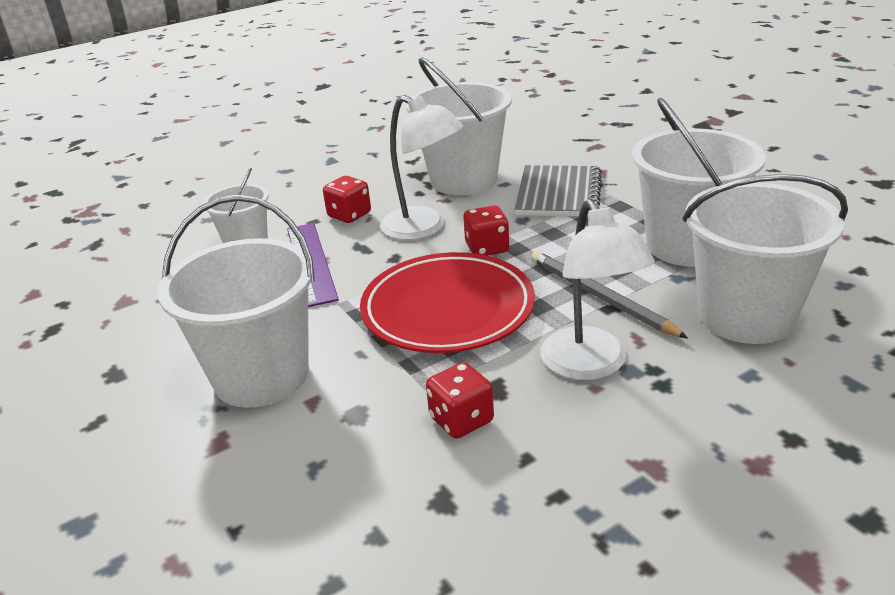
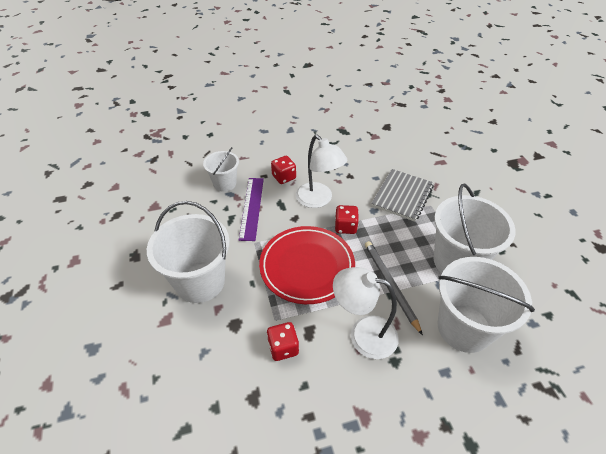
camera: 15 degrees right, 15 degrees up
(463, 180) = (354, 168): white bucket -> none
(590, 365) = (363, 334): white lamp -> white lamp turned 105 degrees clockwise

